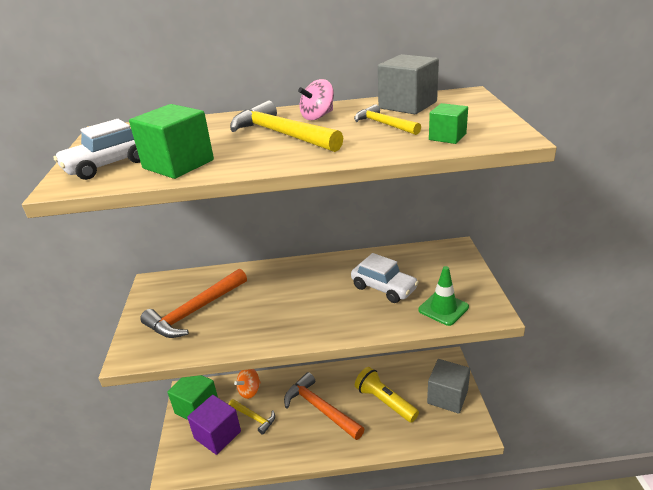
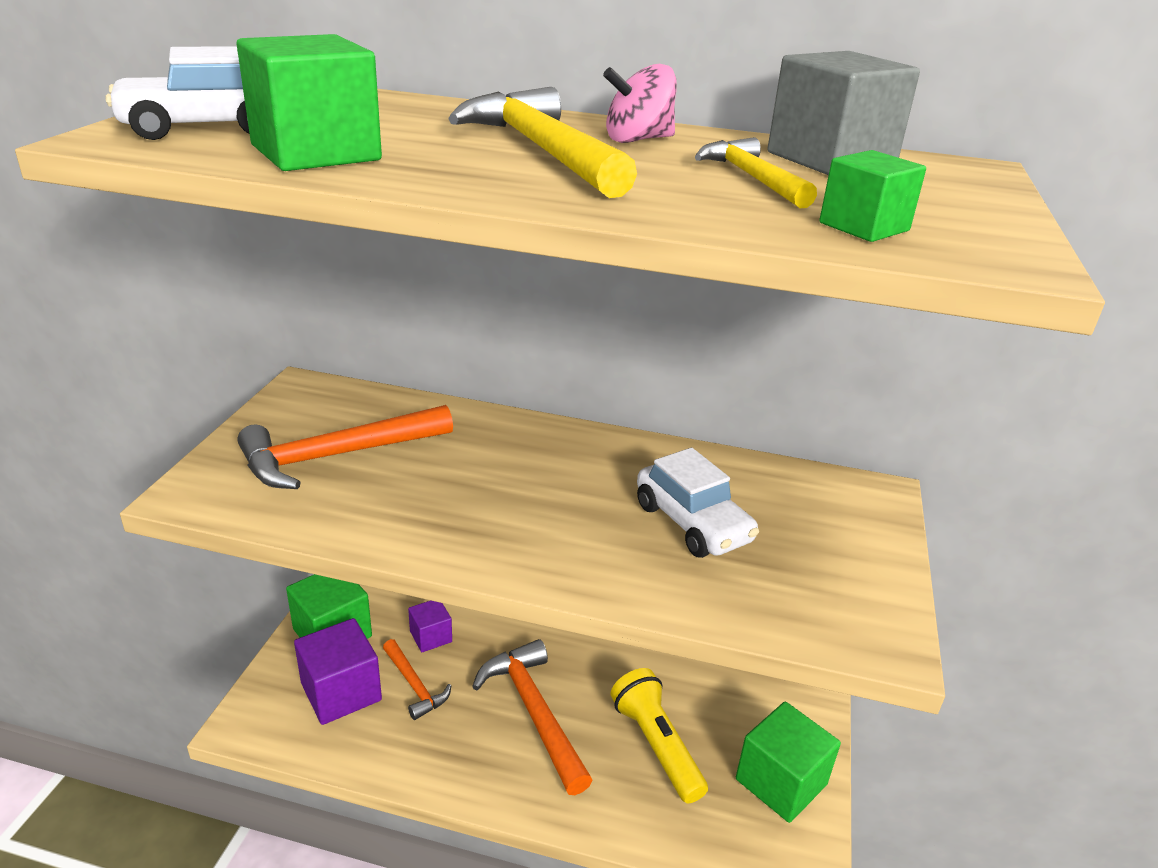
camera: 15 degrees right, 0 degrees up
(250, 391) = (431, 636): orange spinning top -> purple cube
(254, 417) = (414, 685): yellow hammer -> orange hammer
(443, 308) = (788, 600): green traffic cone -> none
(447, 397) = (781, 782): grey cube -> green cube

